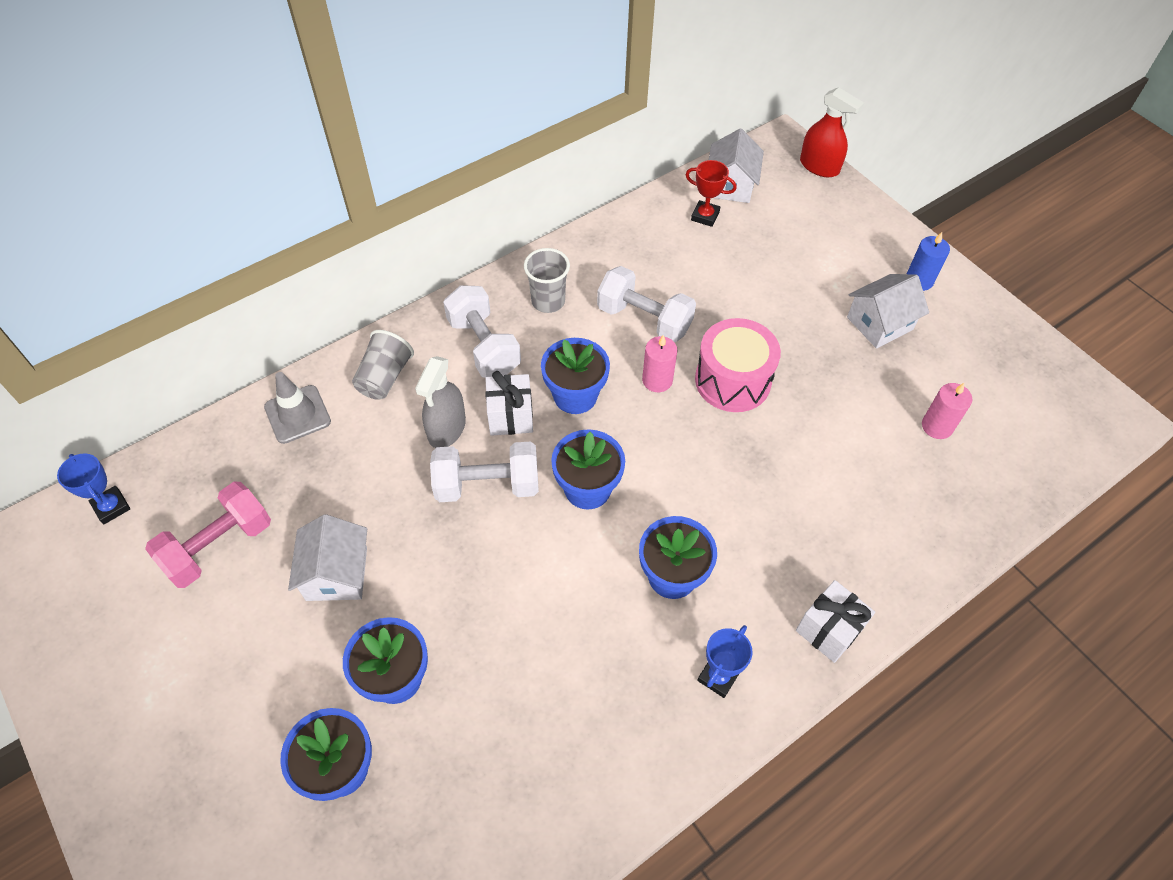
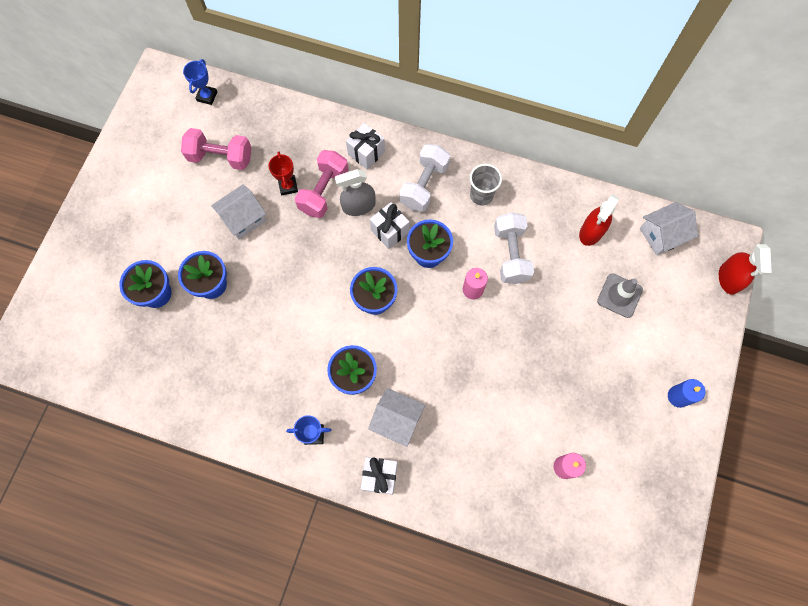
camera: 55 degrees right, 15 degrees up
(297, 414) = (313, 131): grey traffic cone -> grey traffic cone (619, 295)
(385, 377) = (366, 153): grey cup -> white gift
(390, 454) = (324, 191): none -> pink dumbbell
(487, 485) = (340, 250): white dumbbell -> none
(678, 236) = (591, 232): none -> red spray bottle
(705, 216) = (621, 236): red trophy -> red trophy (288, 186)
(732, 380) = (505, 330): pink drum -> none
(879, 323) = (619, 391): white house -> white house (397, 420)

